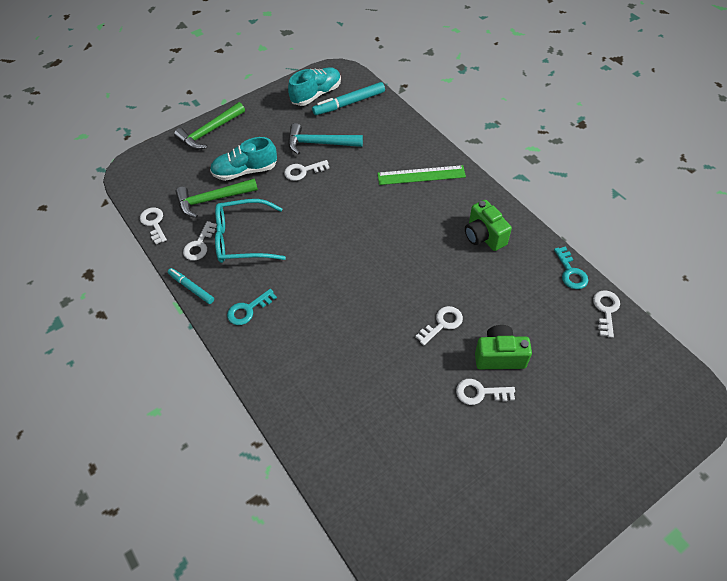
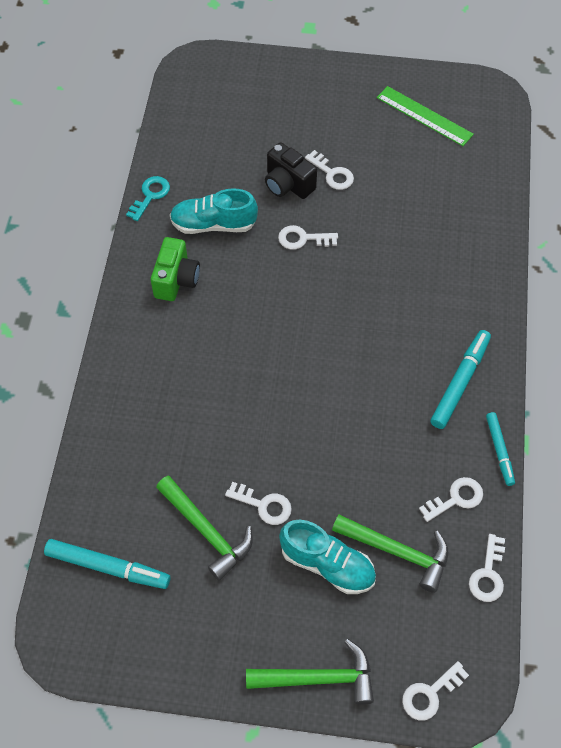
camera: 140 degrees left, 5 degrees up
(243, 239) = (404, 467): turquoise glasses -> none
(248, 310) = (460, 382): turquoise key -> turquoise marker
(316, 94) = (129, 622): turquoise shoe -> turquoise shoe (213, 224)
(319, 143) = (206, 531): turquoise hammer -> green hammer
(421, 175) = (151, 390): green ruler -> green ruler (424, 116)
(499, 356) = (288, 184): green camera -> black camera
(606, 310) = (166, 152): white key -> white key (430, 694)

